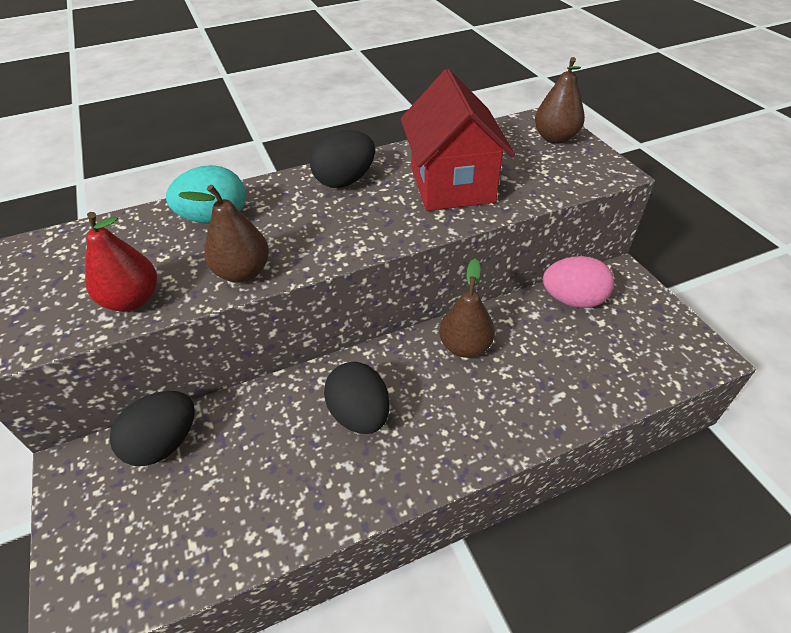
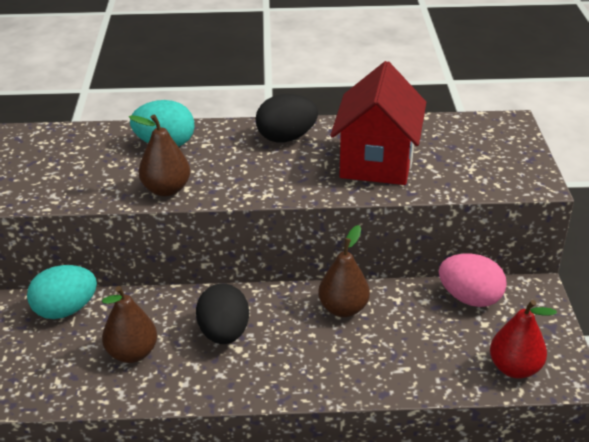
camera: 20 degrees right, 10 degrees down
(133, 300) = (78, 189): red pear -> red pear (515, 368)
(164, 443) = (65, 310): black egg -> turquoise egg
(555, 138) = (505, 142): brown pear -> brown pear (132, 353)

